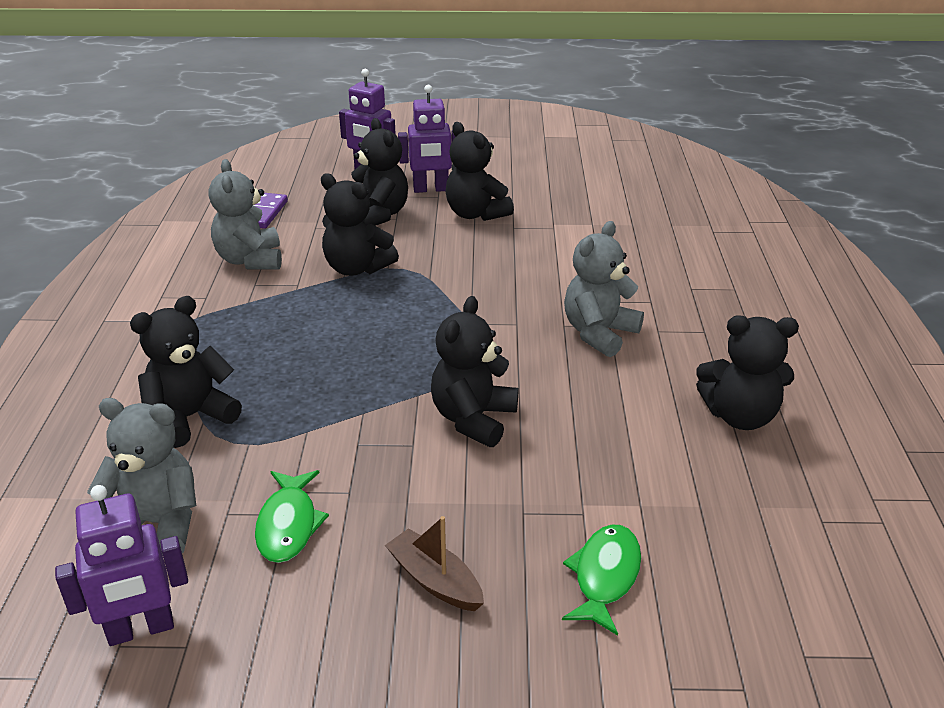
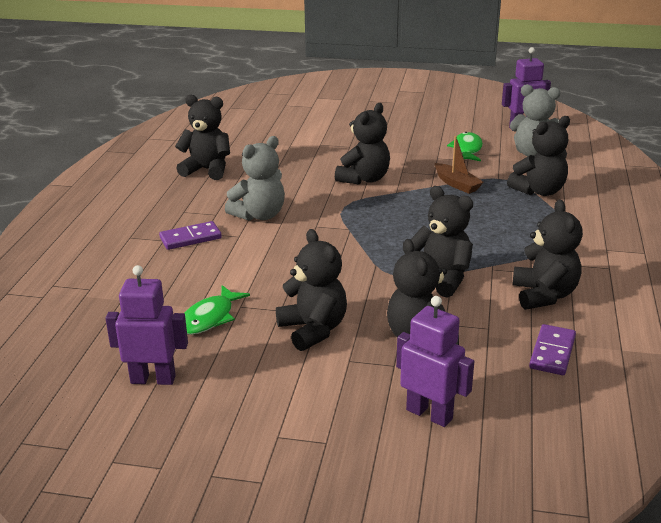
camera: 170 degrees left, 5 degrees down
(250, 260) = (544, 295): grey teddy bear -> black teddy bear
(431, 189) = (355, 371): purple robot -> purple robot (153, 379)
(435, 580) = (396, 131): brown boat -> brown boat (457, 184)
(604, 576) = (321, 128): green fish -> green fish (210, 318)
(661, 293) = (190, 238): none -> purple domino

